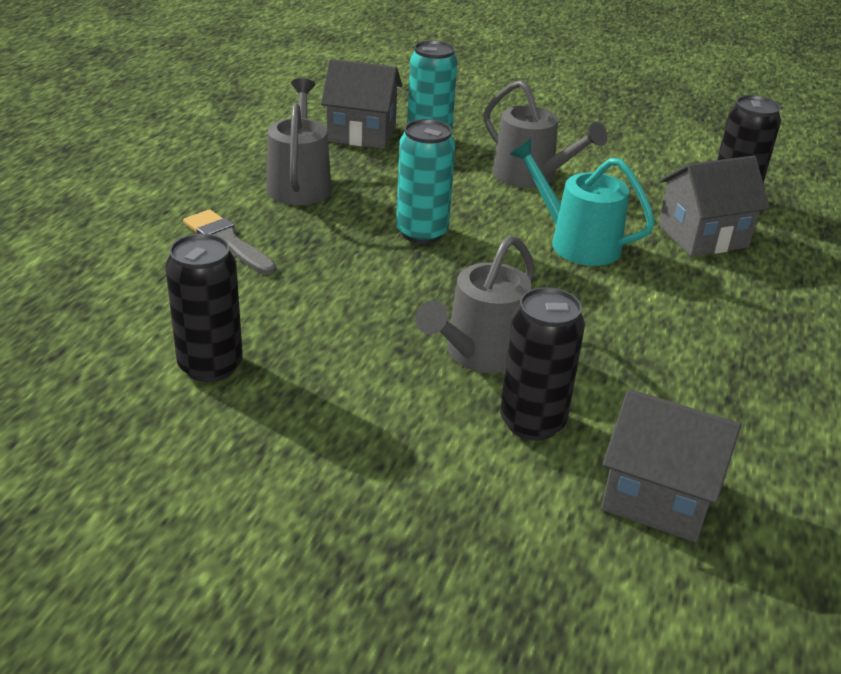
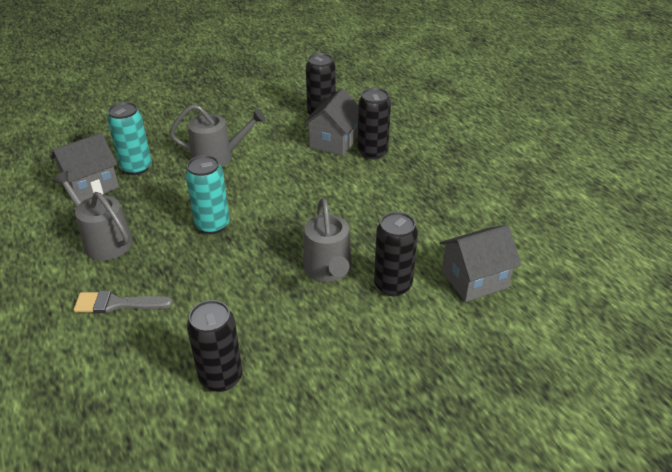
camera: 45 degrees left, 5 degrees up
(577, 243) = (289, 181): turquoise watering can -> none
(741, 275) = (372, 152): none -> black can

